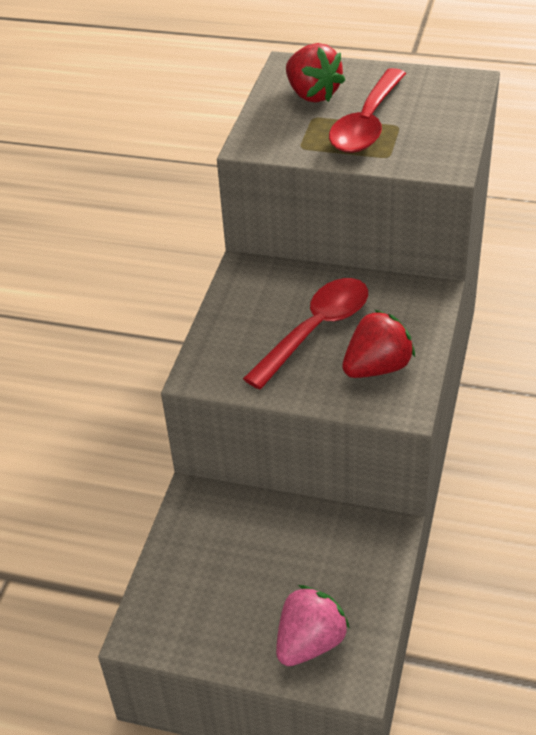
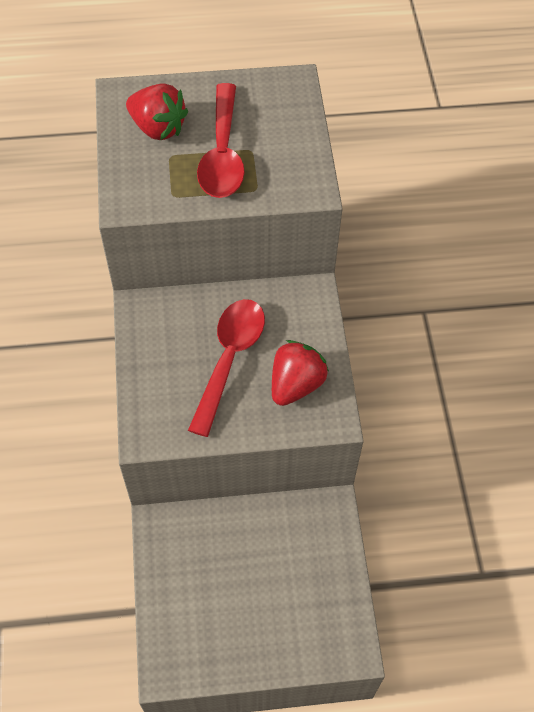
camera: 25 degrees left, 15 degrees up
(310, 642) = (306, 630): pink strawberry -> none

